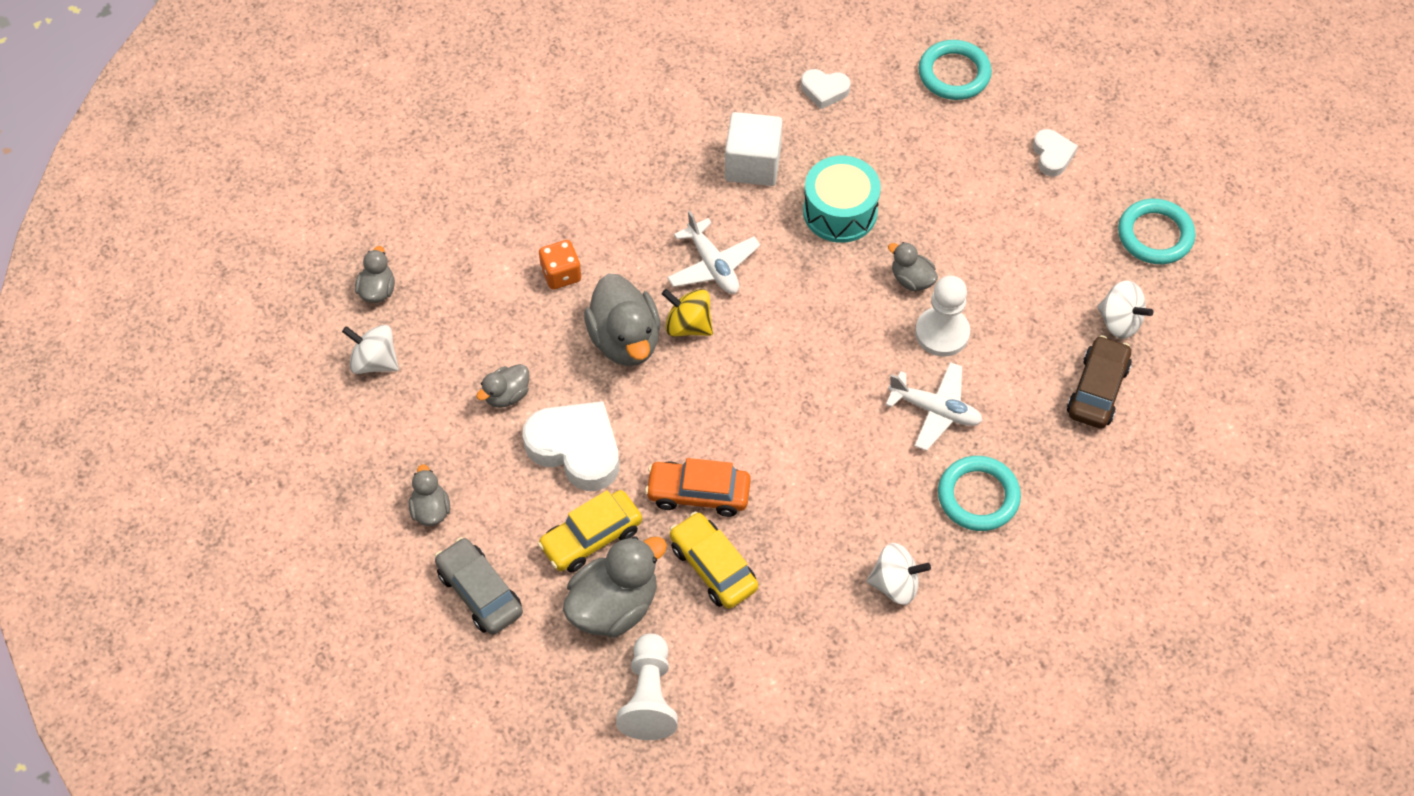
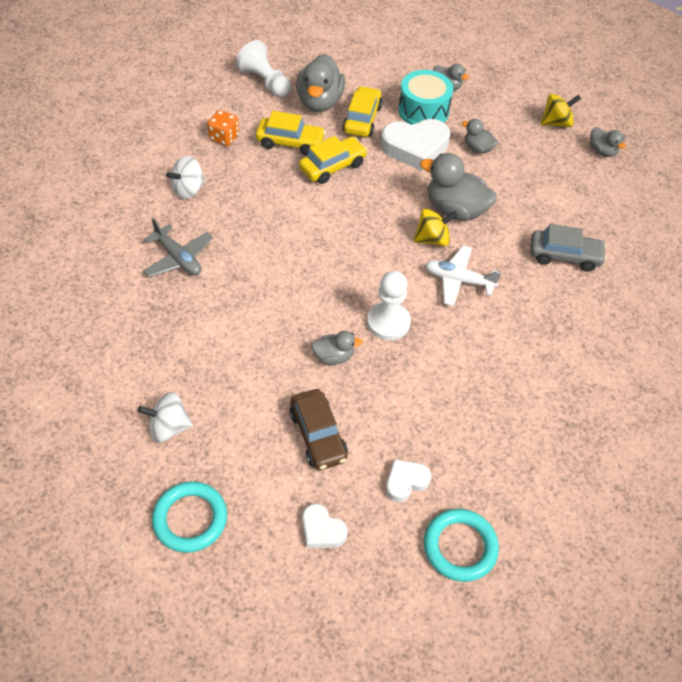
camera: 135 degrees right, 5 degrees down
(374, 361) = (556, 123): white spinning top -> yellow spinning top
(479, 592) = (385, 73): grey car -> grey car (564, 256)
(507, 395) = (478, 148): grey duck -> grey duck turned 60 degrees counterclockwise
(561, 274) = (530, 219): orange dice -> orange dice (224, 137)
(698, 494) = (332, 166): orange car -> yellow car
(752, 164) = (511, 360): white cube -> none
(824, 90) = (530, 453): white heart -> white heart (405, 482)
(840, 211) = (424, 369): turquoise drum -> turquoise drum (423, 110)
(935, 410) = (245, 287): white plane -> none
(942, 333) = (282, 336): white pawn -> white pawn (388, 322)
(978, 496) = (178, 258): turquoise ring -> grey plane
(1097, 390) = (150, 368): brown car -> brown car (318, 435)

